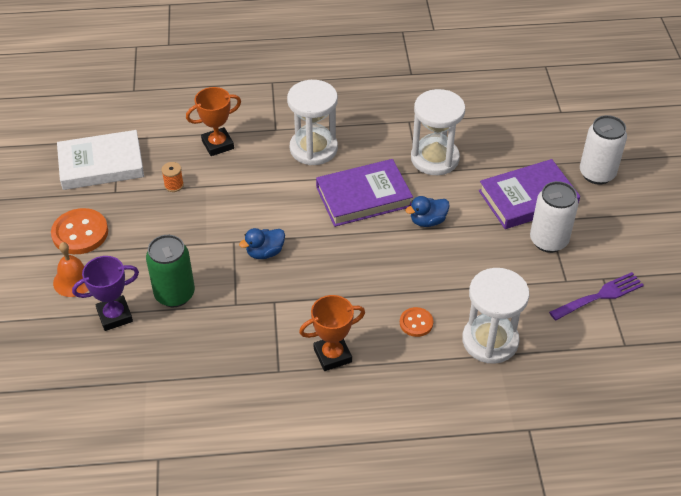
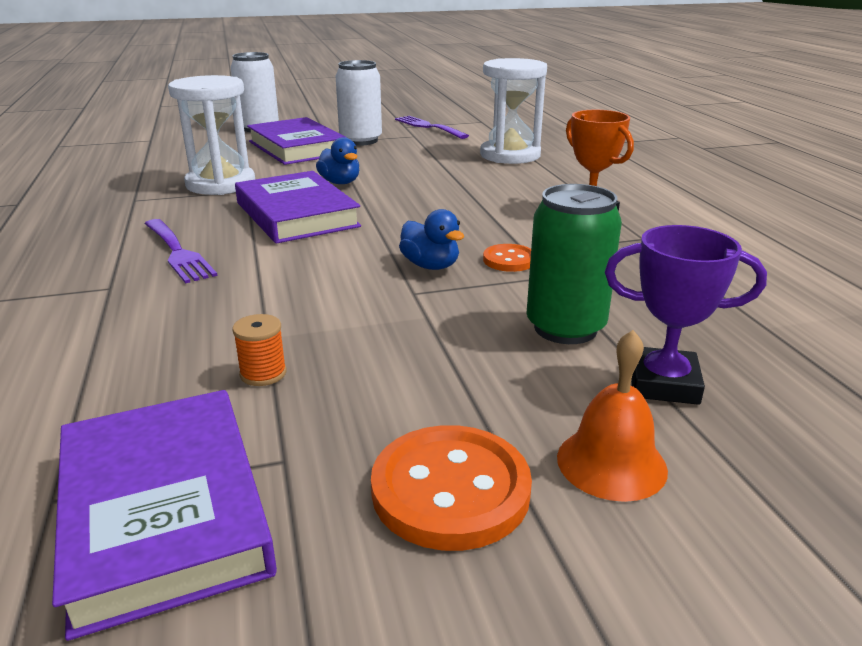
camera: 100 degrees left, 20 degrees down
(101, 164) = (164, 511): white book -> purple book
(115, 316) = (663, 383): purple trophy -> purple trophy turned 45 degrees counterclockwise
(218, 144) = (135, 339): orange trophy -> none
(313, 148) = (177, 252): white hourglass -> purple fork
(416, 323) = (508, 180): orange button -> orange button (509, 260)

